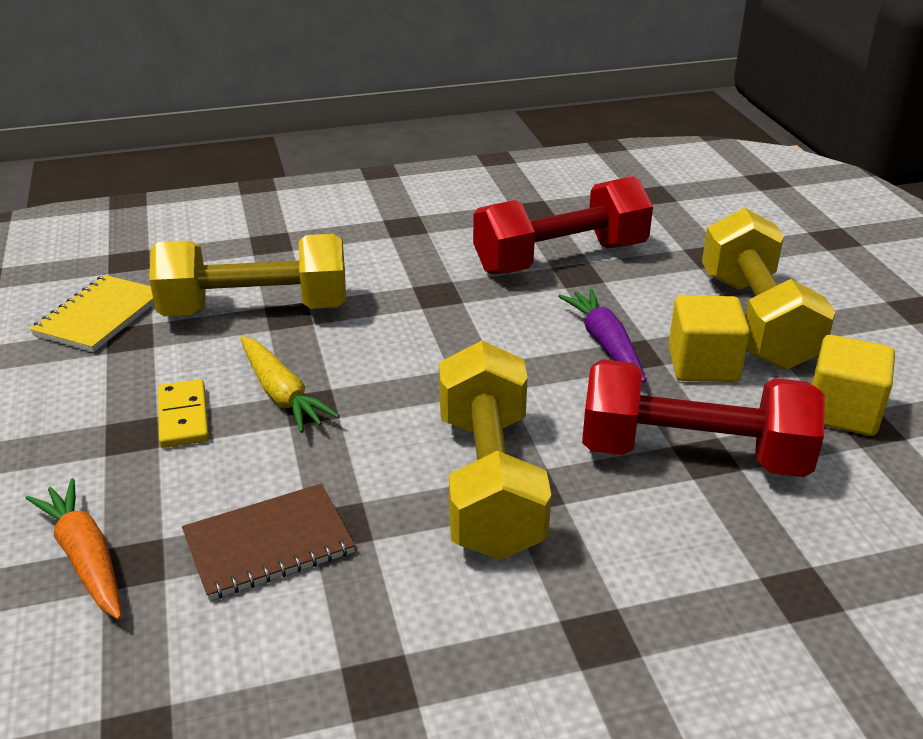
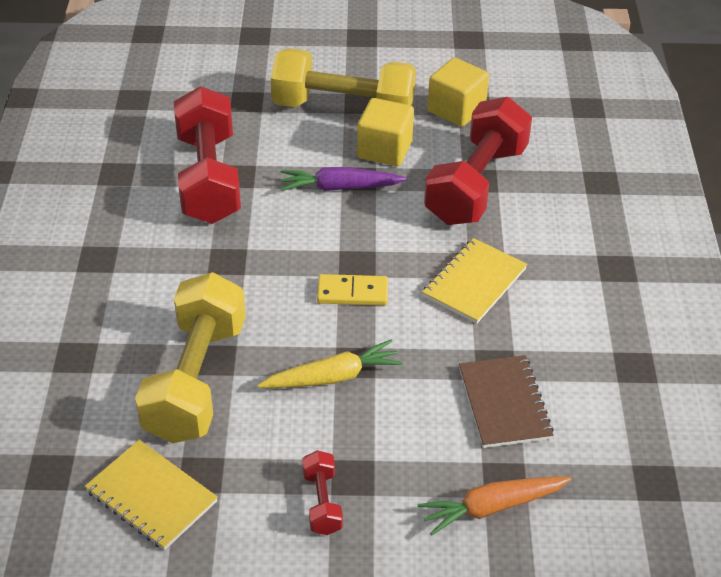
camera: 75 degrees left, 10 degrees up
(93, 419) = (322, 502): none -> red dumbbell
(183, 417) = (341, 441): yellow domino -> yellow domino (352, 292)
(489, 482) = (474, 283): yellow dumbbell -> yellow notebook

